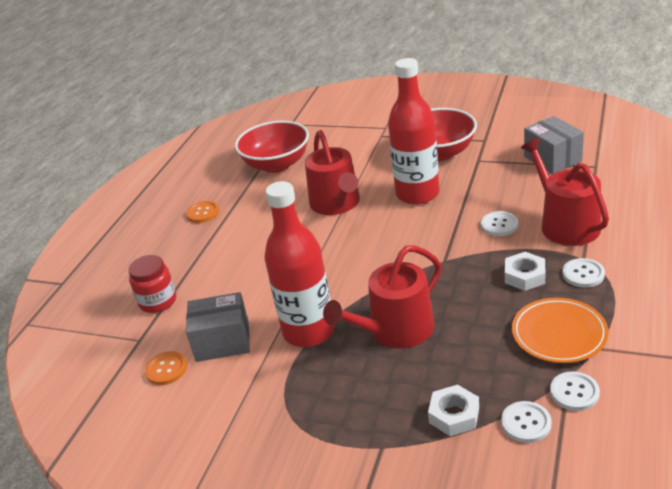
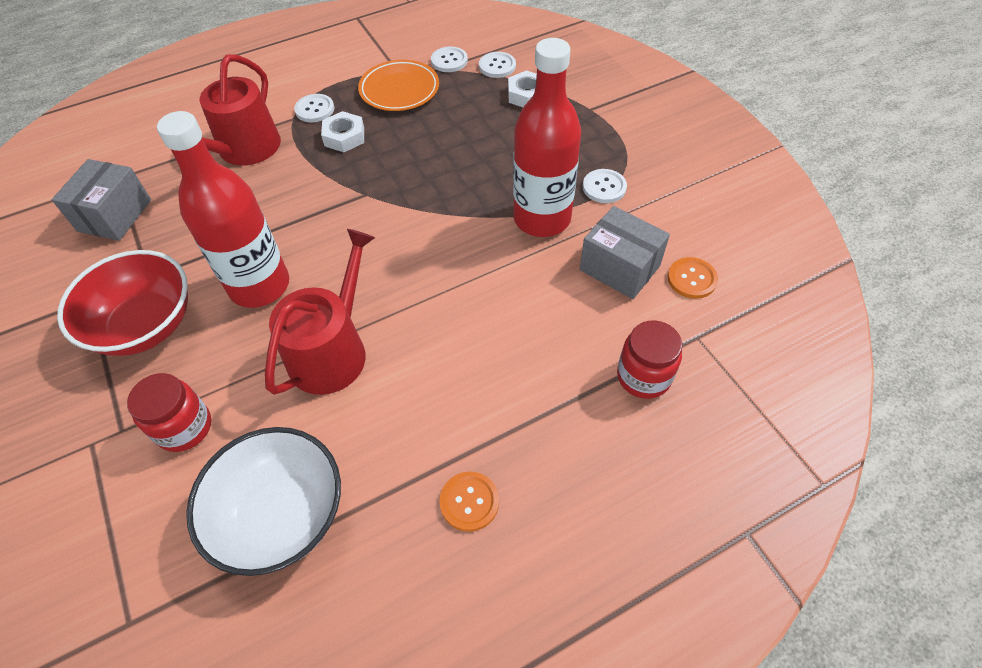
camera: 140 degrees left, 20 degrees up
(276, 164) = (281, 515): red bowl -> white bowl
(357, 151) = (184, 427): none -> red jar
(395, 331) = (483, 168): red watering can -> none
(499, 225) = (277, 189): white button -> white button (604, 187)

